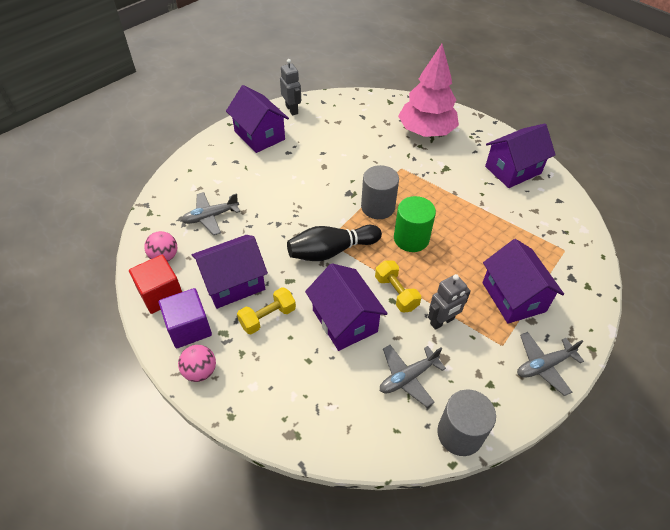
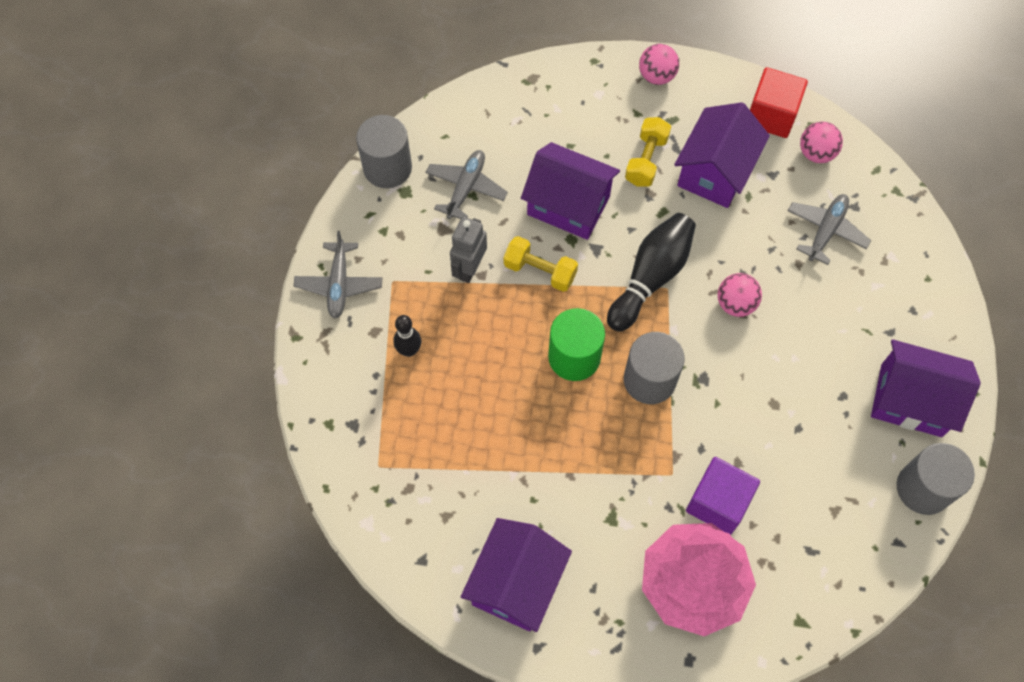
camera: 145 degrees right, 15 degrees up
(189, 328) = (708, 103): purple cube -> purple cube (718, 502)
(292, 109) = (923, 488): grey robot -> grey cylinder
(297, 213) = (735, 304): none -> pink ball
(513, 297) = (409, 350): purple house -> black bowling pin
(544, 365) = (339, 284): grey plane -> grey plane turned 150 degrees clockwise

